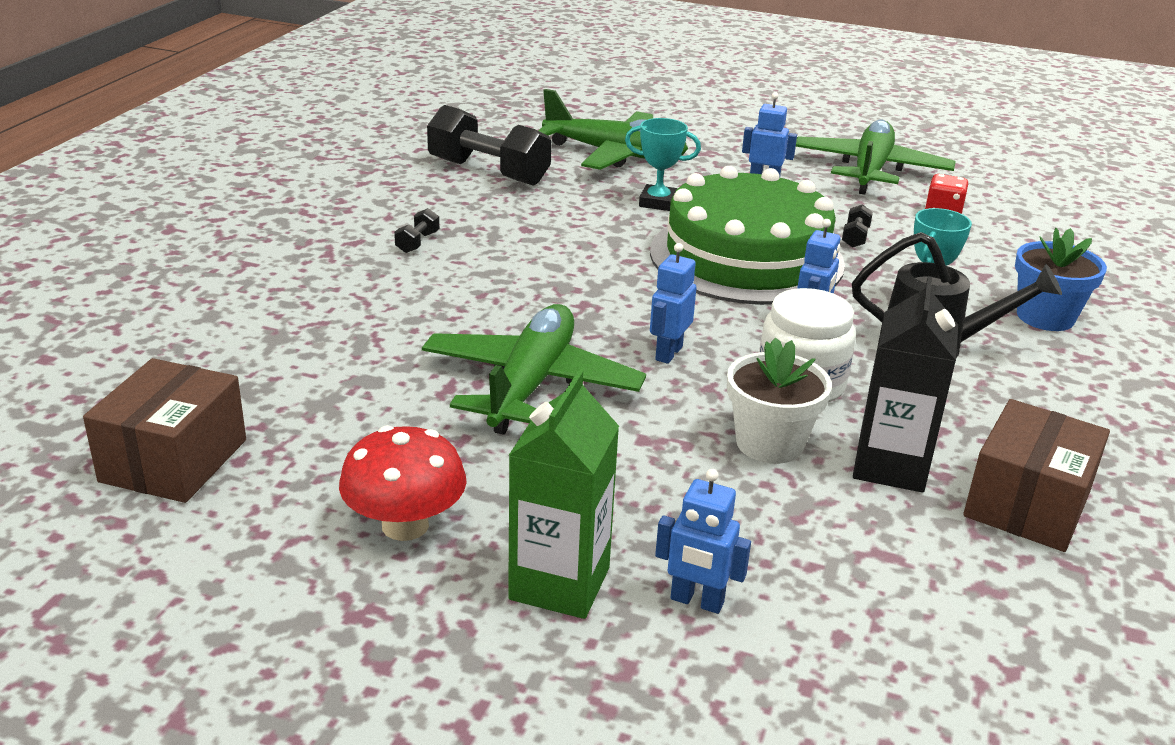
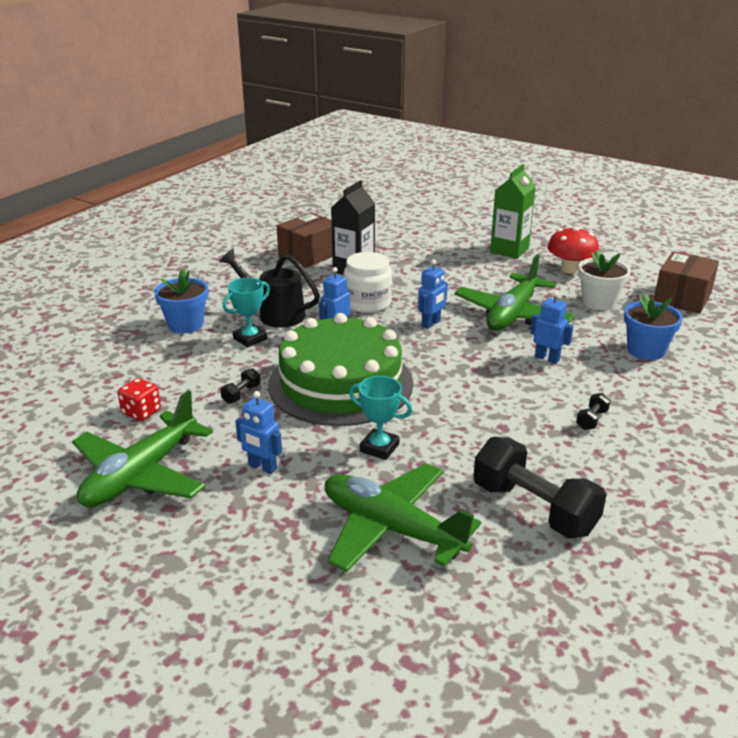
camera: 165 degrees left, 0 degrees up
(307, 337) = (646, 350): none -> blue flower pot
(696, 601) = (460, 242): blue robot -> blue robot (547, 358)
(769, 443) = (402, 281): white flower pot -> white flower pot (598, 302)

